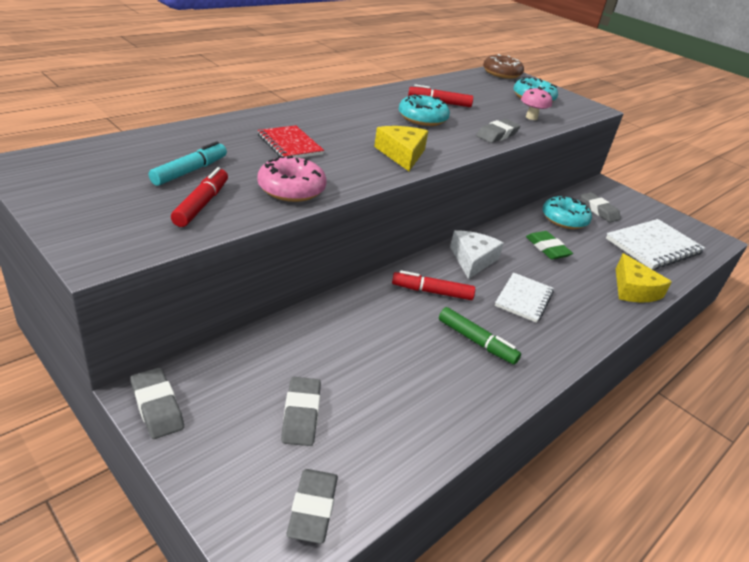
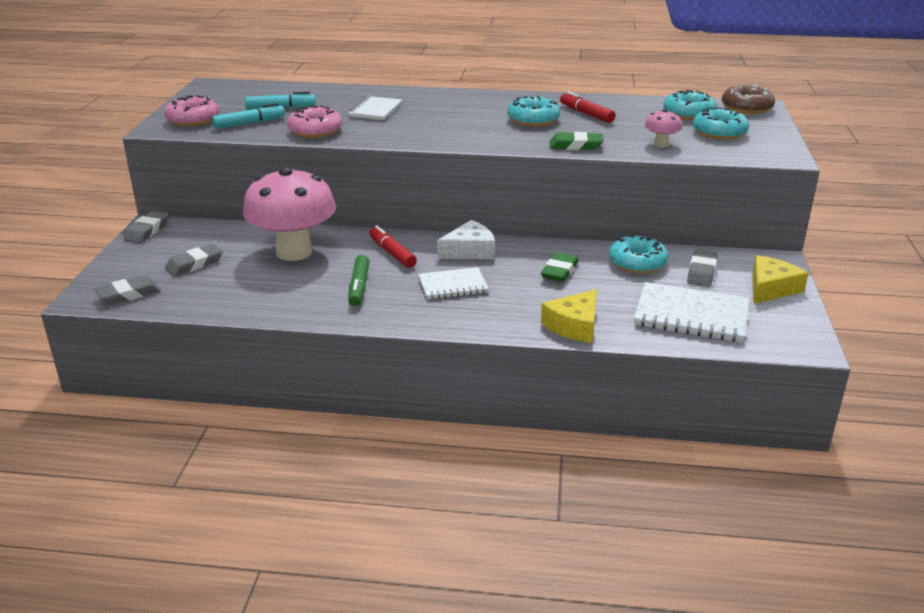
camera: 55 degrees right, 5 degrees down
(119, 224) = (193, 120): none -> pink donut
(202, 204) = (249, 123): red marker -> turquoise marker
(289, 145) = (375, 110): red notebook -> white notebook
(361, 338) = (294, 252): none -> pink mushroom
(402, 154) = (445, 135): yellow cheese -> yellow cheese (771, 288)
(488, 86) = (688, 114): none -> turquoise donut
(497, 135) = (575, 146): grey eraser -> green eraser

